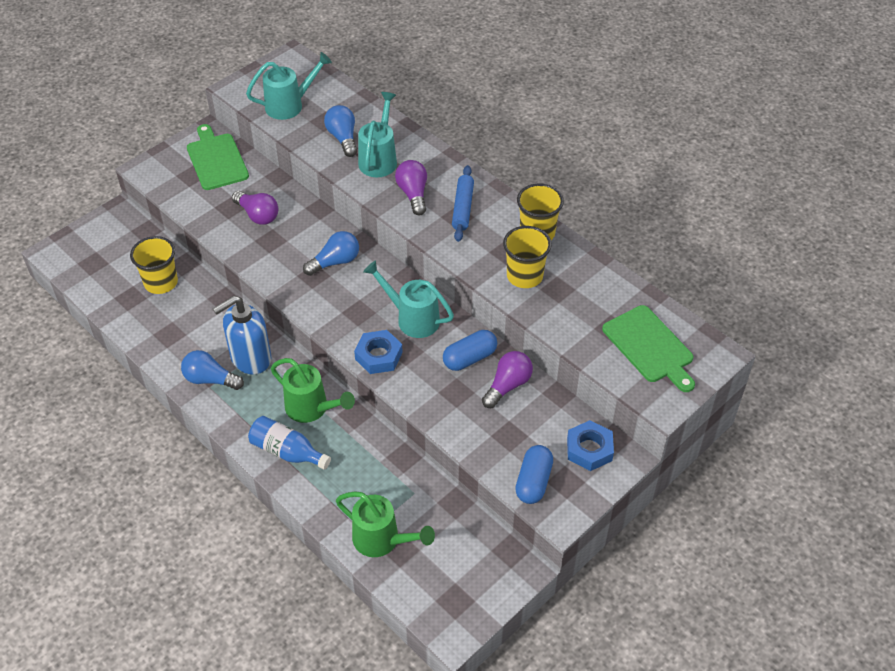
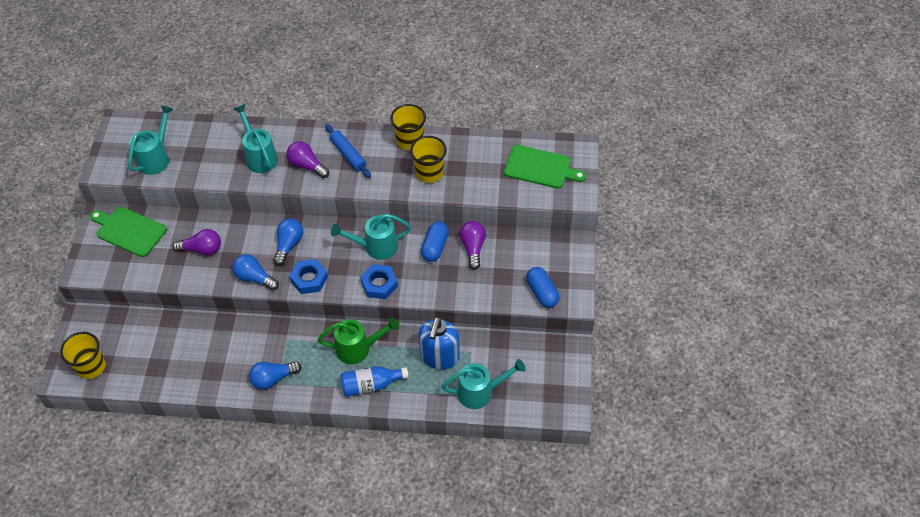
camera: 40 degrees left, 5 degrees up
(161, 282) = (168, 342): yellow cup -> yellow cup (91, 367)
(250, 358) = (285, 346): blue soap dispenser -> blue soap dispenser (439, 357)
(343, 138) = (219, 158): blue light bulb -> blue light bulb (255, 278)
(382, 540) = (480, 392): green watering can -> turquoise watering can
(589, 449) = (553, 252): blue nut -> blue nut (309, 279)

